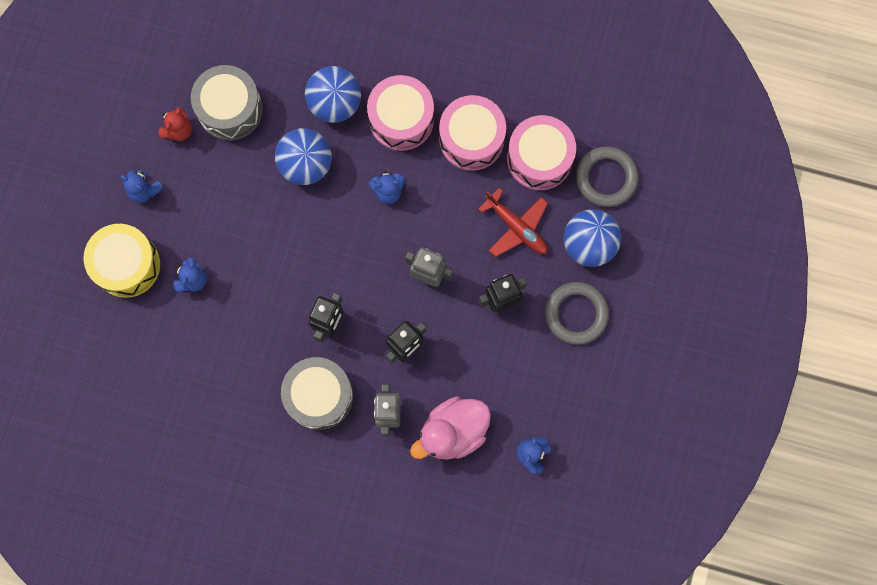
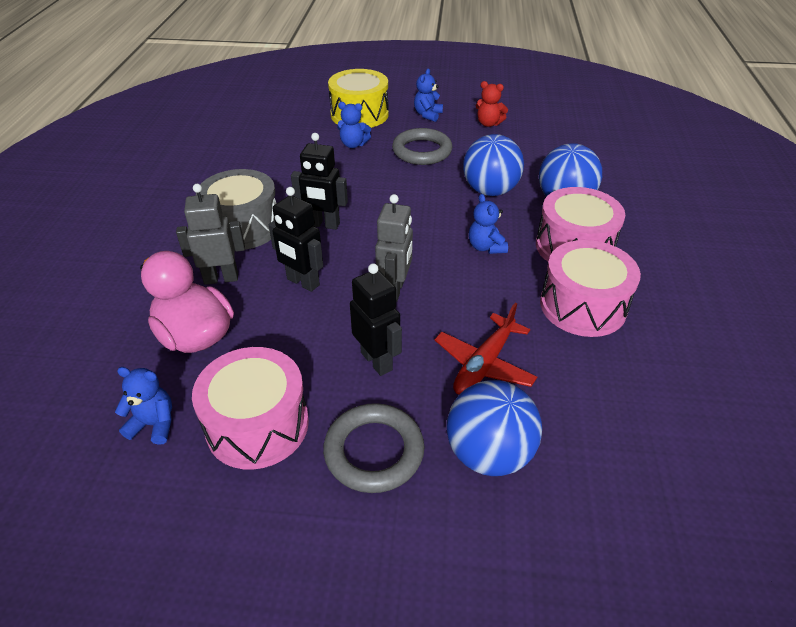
camera: 80 degrees right, 35 degrees down
(230, 109) = (522, 145): grey drum -> none
(539, 158) = (592, 376): pink drum -> pink drum (257, 425)
(606, 178) = (603, 463): grey ring -> grey ring (422, 151)

